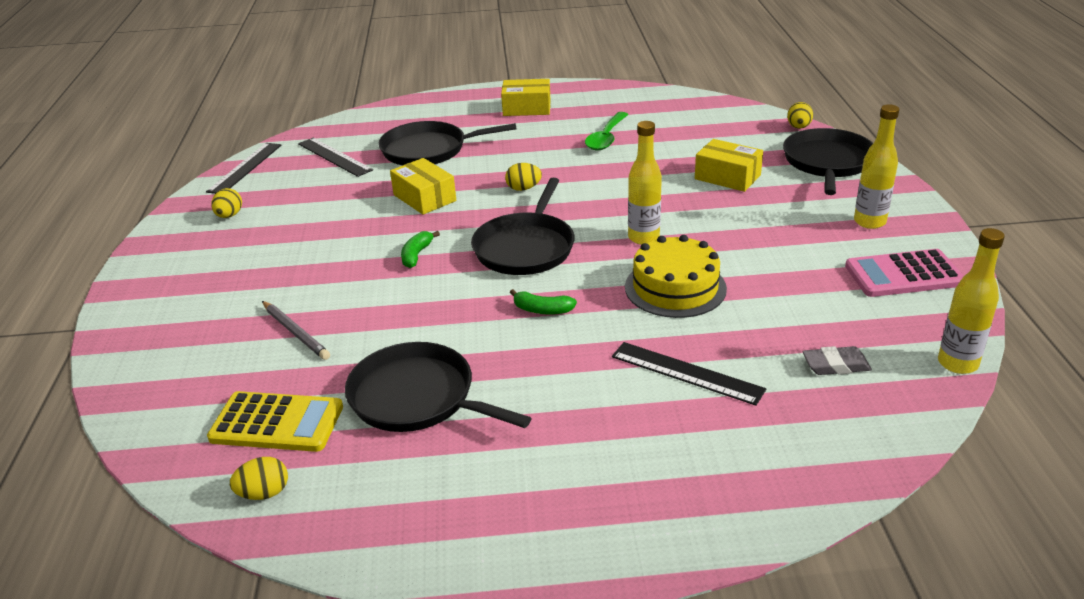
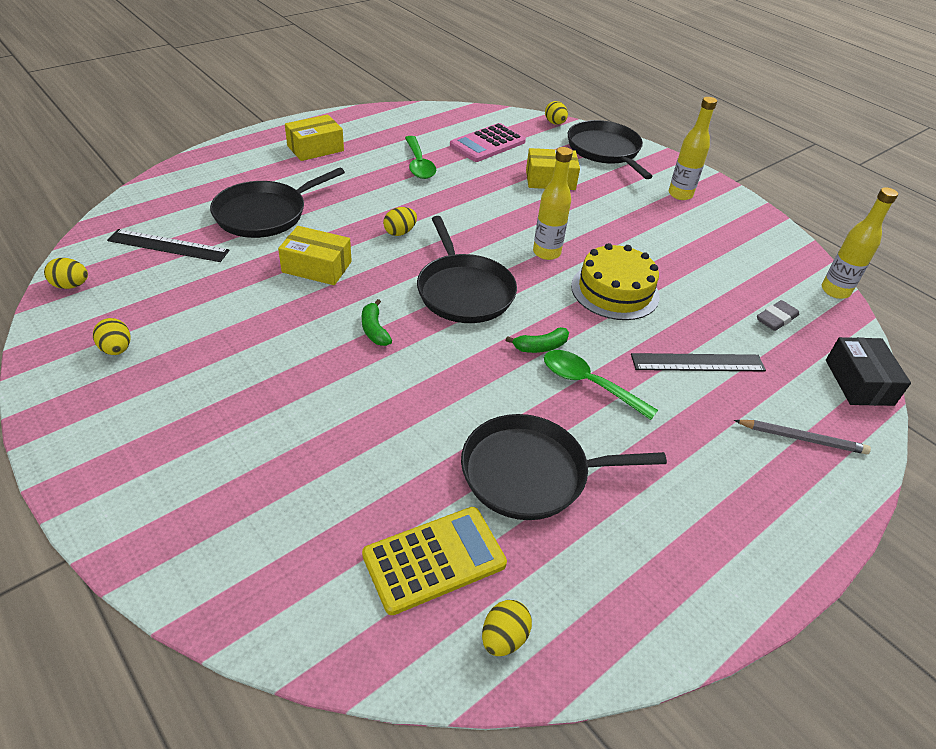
camera: 40 degrees left, 10 degrees up
(245, 168) = (71, 285): black ruler -> yellow egg
(295, 332) = (345, 456): grey pencil -> grey pencil (802, 439)
(551, 352) = (589, 384): none -> green spoon
(864, 455) = (859, 382): none -> black box
(903, 275) = (741, 232): pink calculator -> pink calculator (487, 144)

